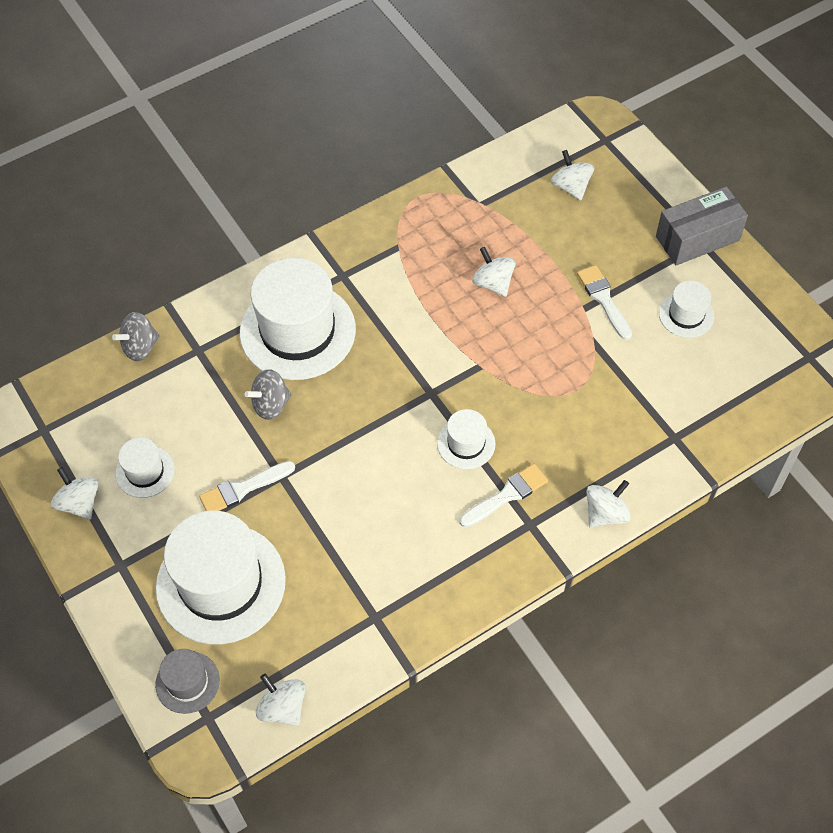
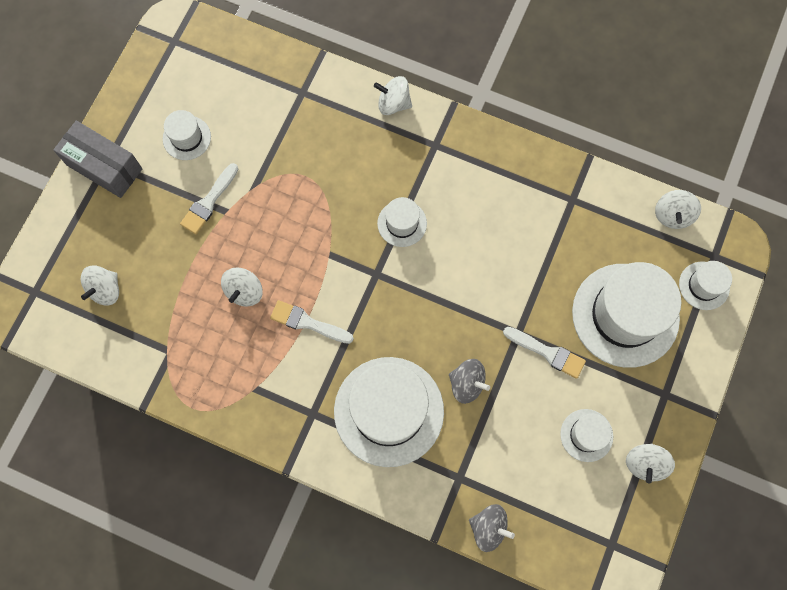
camera: 125 degrees left, 15 degrees up
(187, 682) = (704, 285): grey hat -> white hat
(507, 495) = (424, 172): white brush -> white brush (307, 323)

